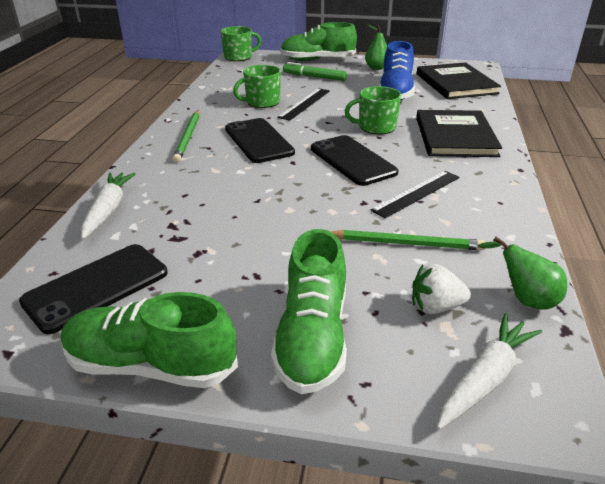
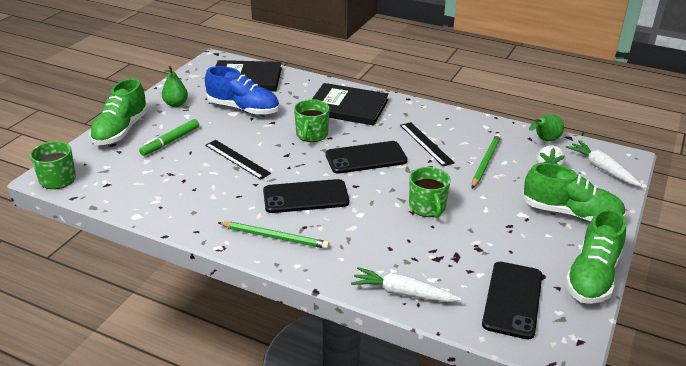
camera: 75 degrees left, 0 degrees up
(96, 287) = (513, 299): black phone -> black phone turned 45 degrees clockwise
(262, 102) = (215, 182): green mug -> green mug (427, 207)

